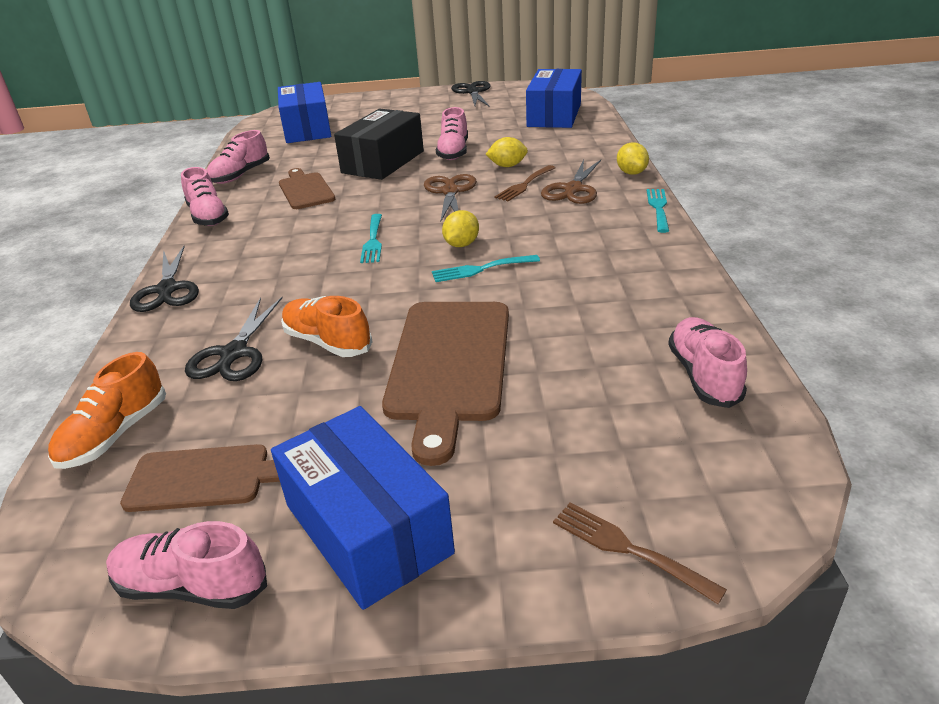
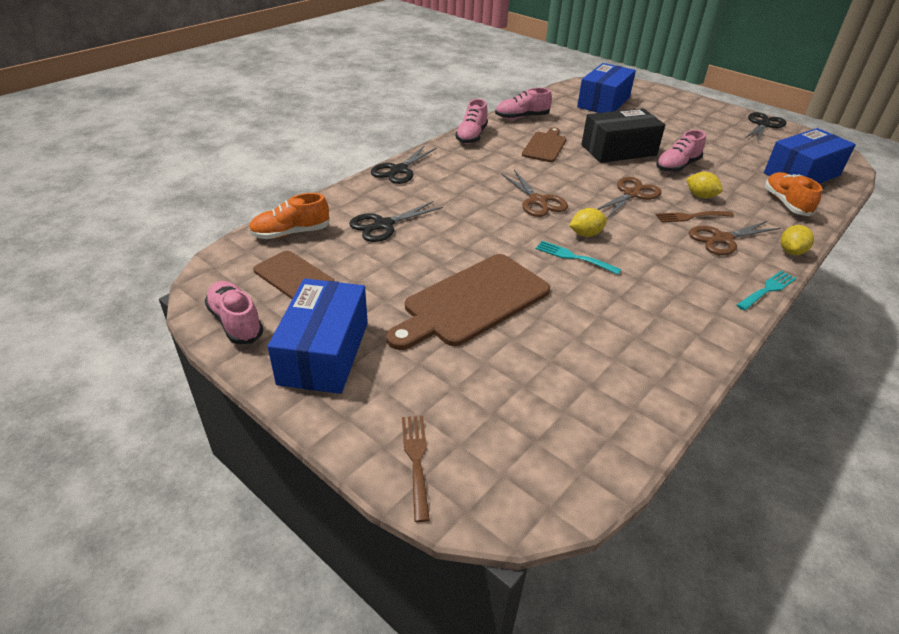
camera: 40 degrees right, 5 degrees up
(327, 342) = (432, 247): orange shoe -> orange shoe (786, 203)
(373, 240) = (537, 201): turquoise fork -> brown scissors
(703, 376) = (607, 414): pink shoe -> none

